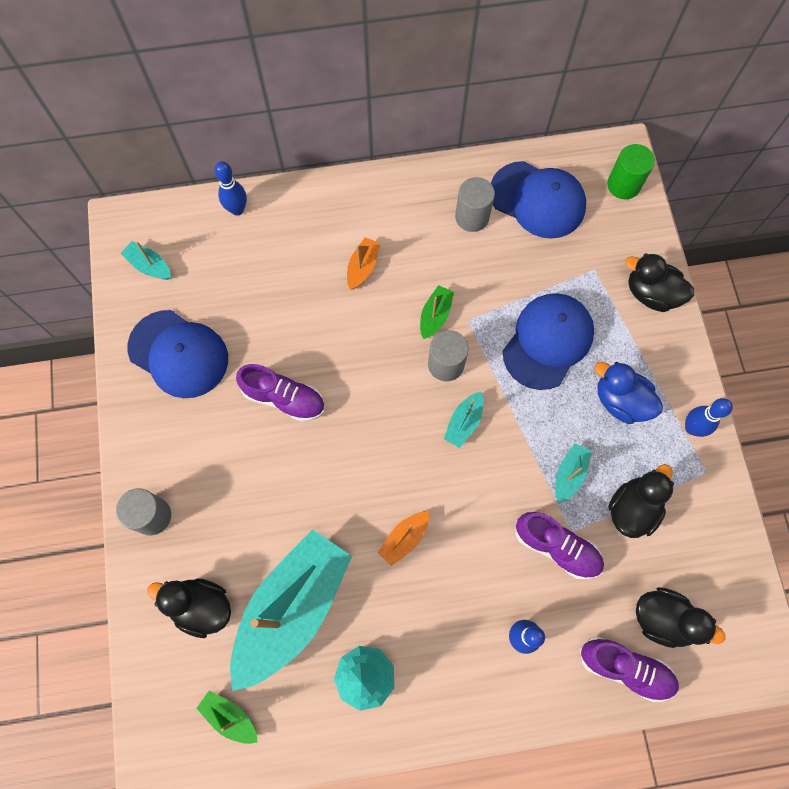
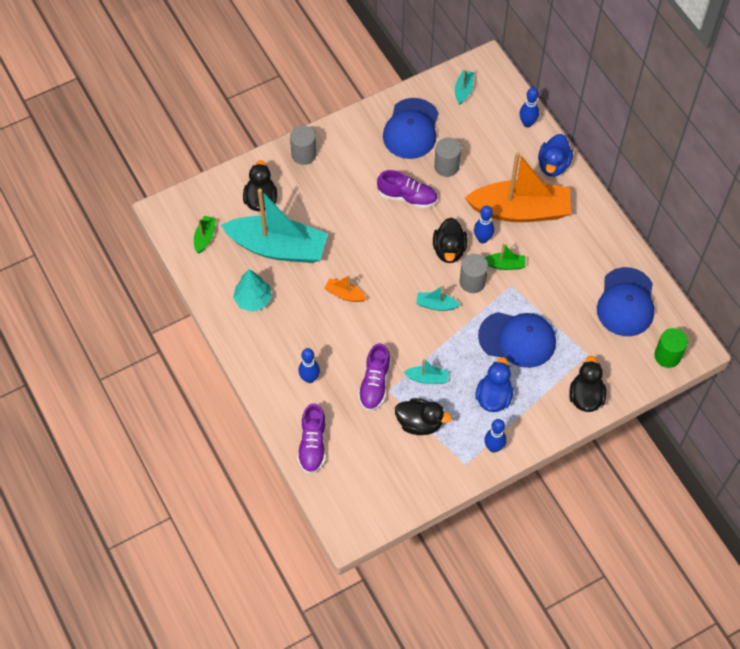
camera: 70 degrees right, 10 degrees down
(284, 398) = (407, 197): purple shoe -> purple shoe turned 75 degrees counterclockwise
(312, 204) = (553, 165): none -> blue duck
(363, 267) = (520, 210): orange boat -> orange boat, size x2.47
(387, 328) = (482, 239): none -> blue bowling pin
(472, 217) = (591, 264): grey cylinder -> grey cylinder (446, 166)
(663, 619) = (352, 460): black duck -> black duck (449, 250)

